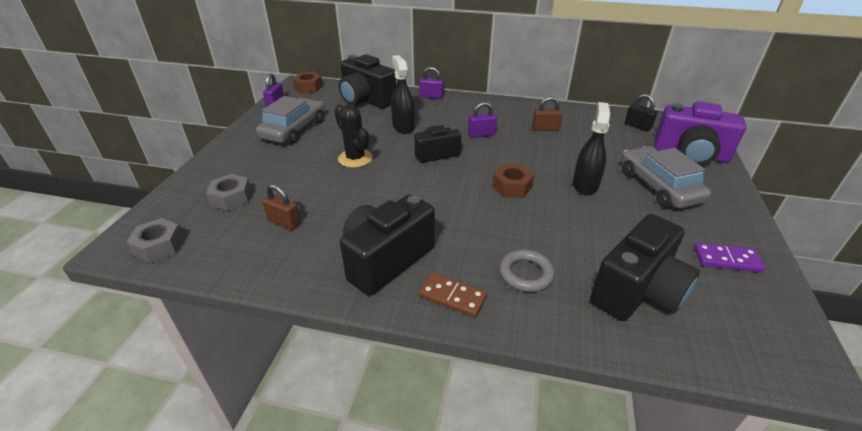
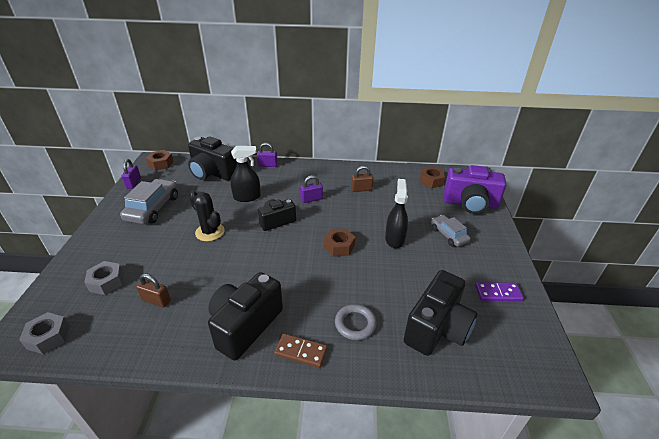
camera: 10 degrees left, 0 degrees up
(403, 127) = (247, 197): black spray bottle -> black spray bottle turned 105 degrees clockwise
(637, 126) = (431, 181): black padlock -> brown nut
(658, 187) = (448, 235): grey car -> grey car, size x0.62

